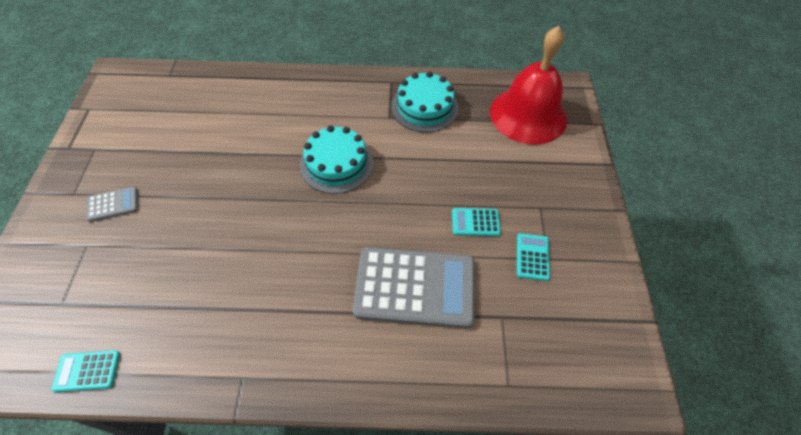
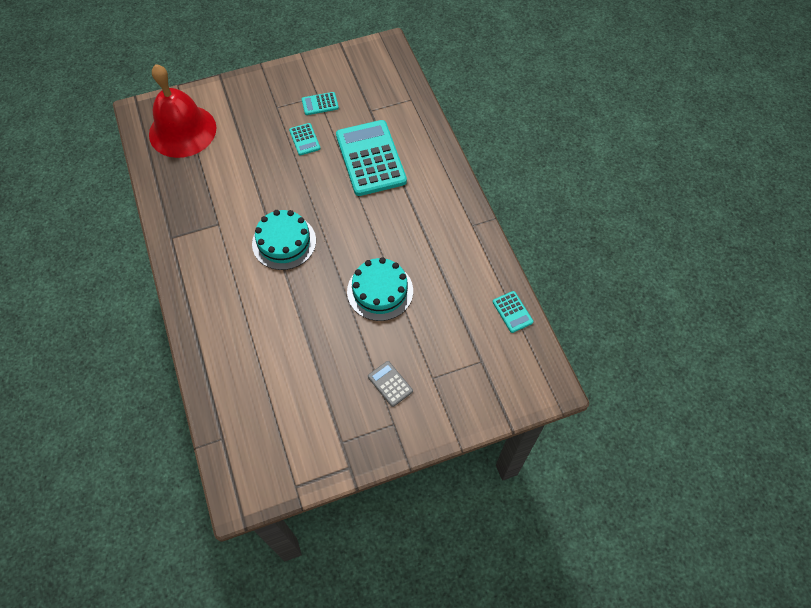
camera: 110 degrees left, 5 degrees up
(415, 287) = (370, 158): grey calculator -> turquoise calculator
(424, 107) = (197, 202): turquoise cake -> turquoise cake (380, 291)

